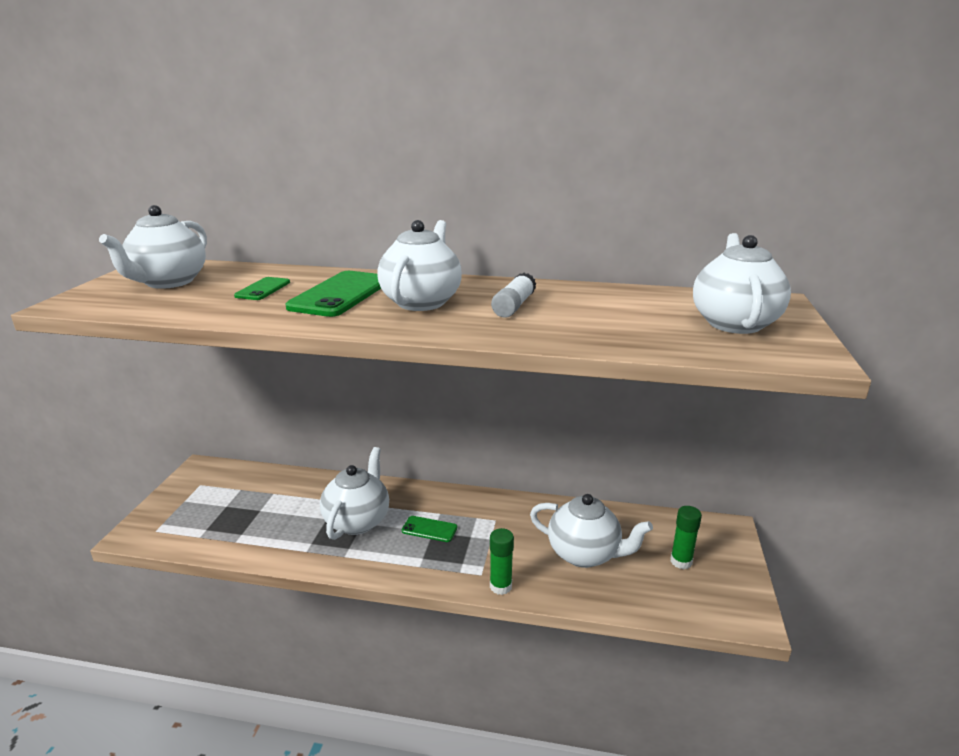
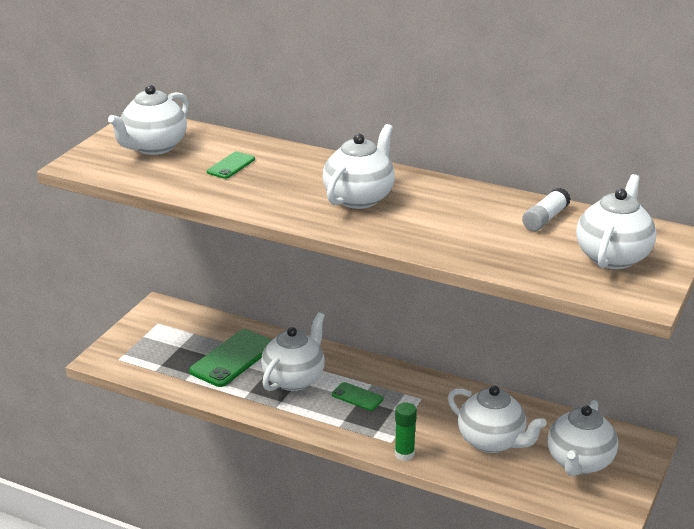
camera: 15 degrees right, 5 degrees up
(340, 294) = (294, 180): green phone -> green phone (232, 358)
(514, 306) = (435, 213): white glue stick -> white glue stick (545, 219)
(681, 561) = (579, 463): green glue stick -> white teapot

